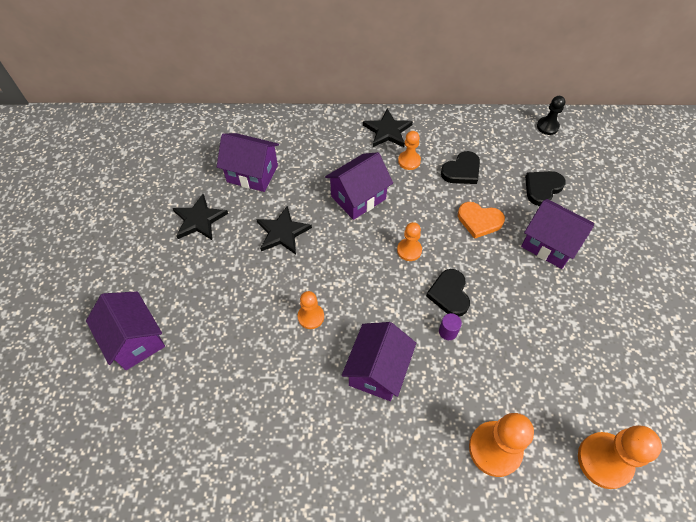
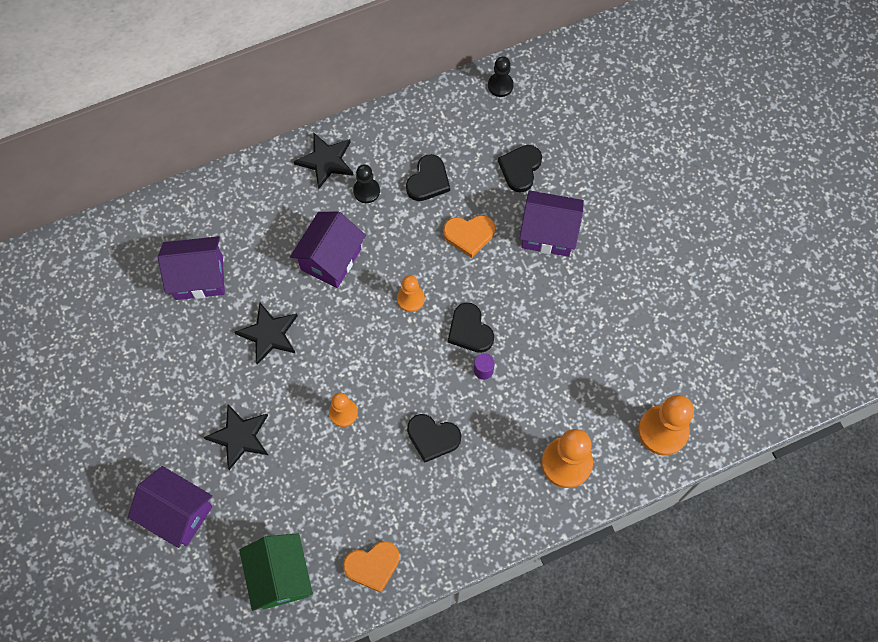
camera: 25 degrees left, 10 degrees up
(186, 434) = (280, 576): none -> green house
(199, 220) = (170, 357): black star -> black star (240, 437)
(270, 463) = (372, 566): none -> orange heart
(378, 370) = (432, 438): purple house -> black heart
(409, 161) = (366, 191): orange pawn -> black pawn

